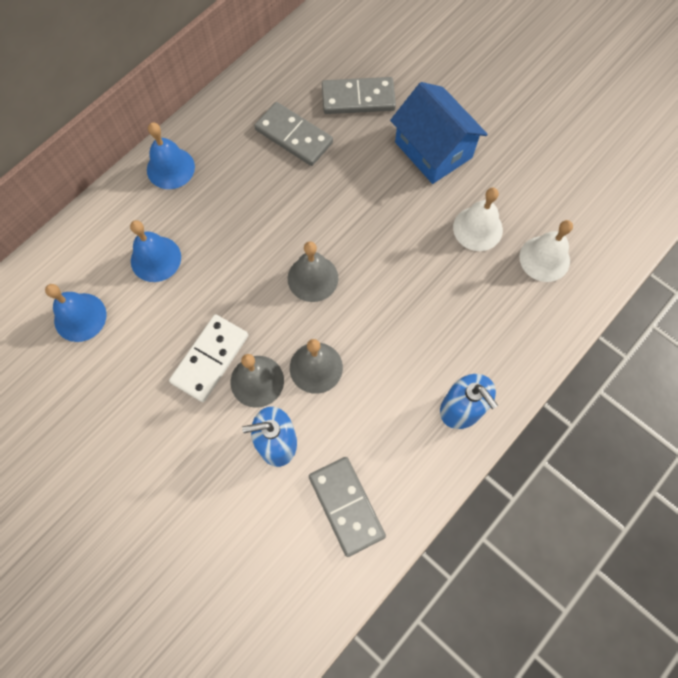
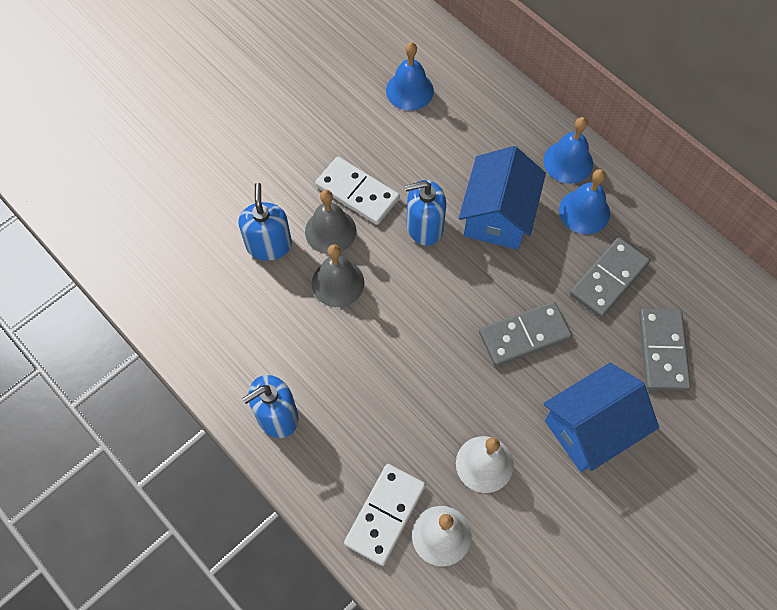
camera: 95 degrees right, 5 degrees down
(156, 259) = (465, 149): blue bell -> blue bell (584, 211)
(232, 226) = (498, 215): none -> blue house
(248, 291) = (424, 227): none -> blue soap dispenser
(312, 278) = (434, 286): grey bell -> none
(346, 506) = (200, 299): grey domino -> grey domino (524, 335)
(536, 304) = (385, 515): none -> white domino

